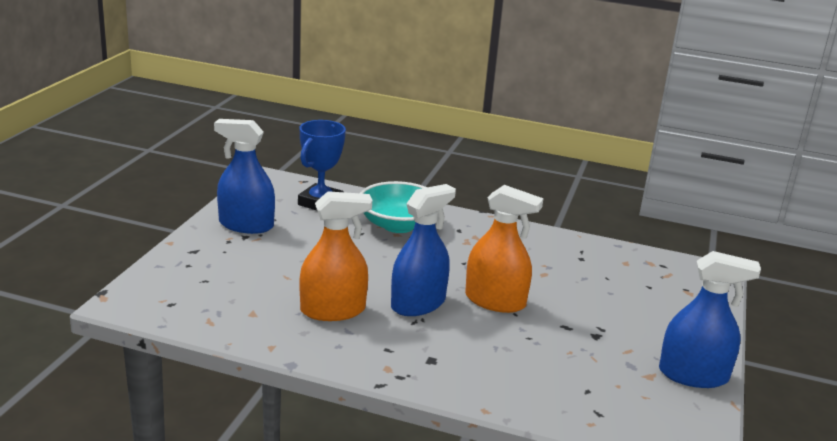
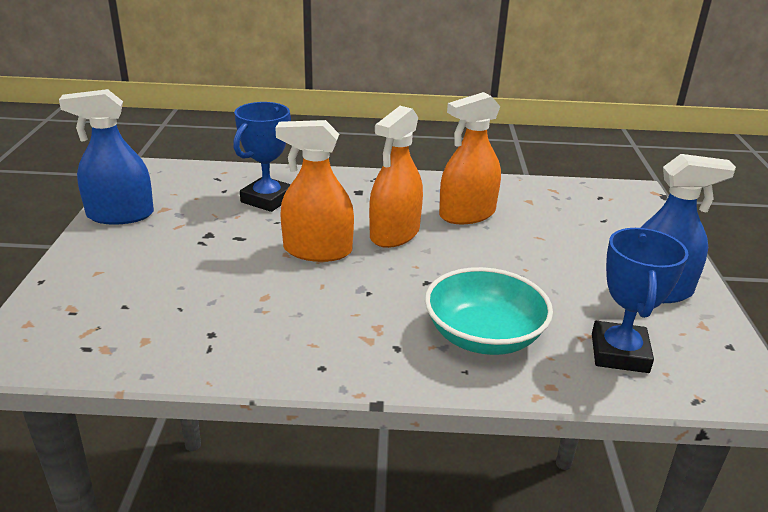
camera: 165 degrees right, 5 degrees up
(418, 304) = (394, 233): blue spray bottle -> orange spray bottle
(537, 367) = (267, 199): none -> blue trophy

